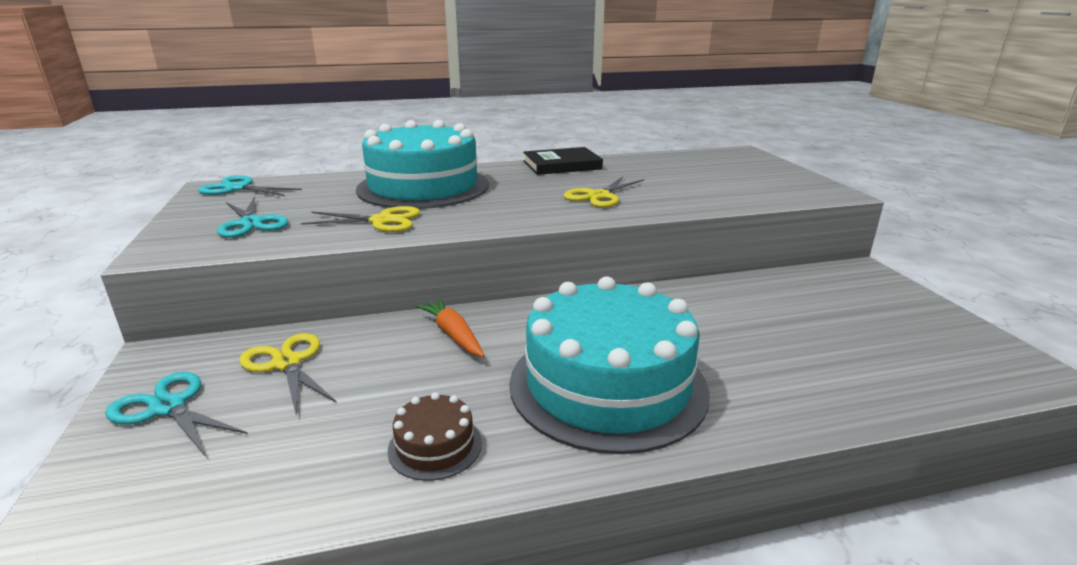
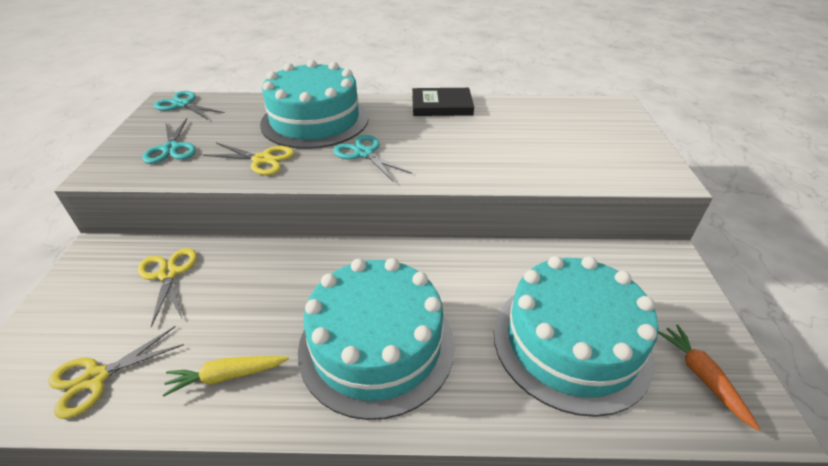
camera: 15 degrees right, 15 degrees up
(168, 407) = (81, 300): turquoise scissors -> turquoise scissors (364, 153)
(435, 446) = (227, 376): brown cake -> yellow carrot
(453, 334) = (291, 268): orange carrot -> orange carrot (702, 377)
(599, 196) = (448, 152): yellow scissors -> yellow scissors (96, 378)
(818, 348) = (571, 342): none -> turquoise cake

